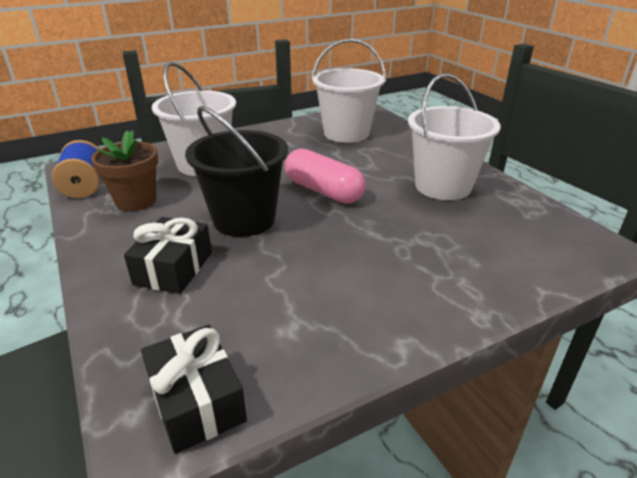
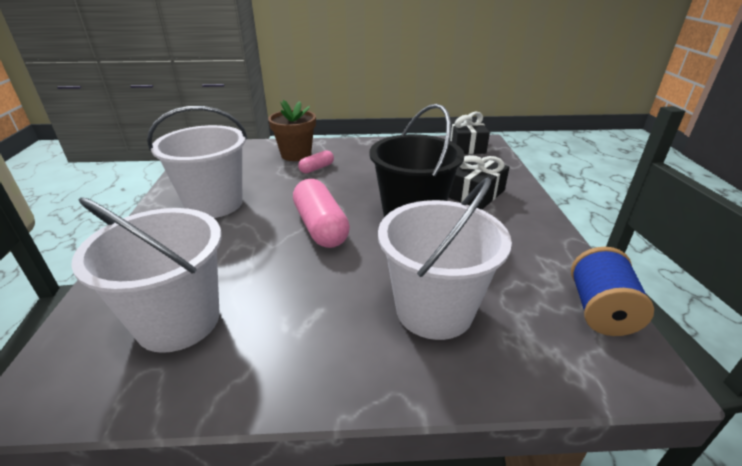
camera: 155 degrees left, 0 degrees up
(136, 200) = (520, 266): brown flower pot -> brown flower pot (296, 154)
(408, 254) = (317, 168): none -> pink capsule

